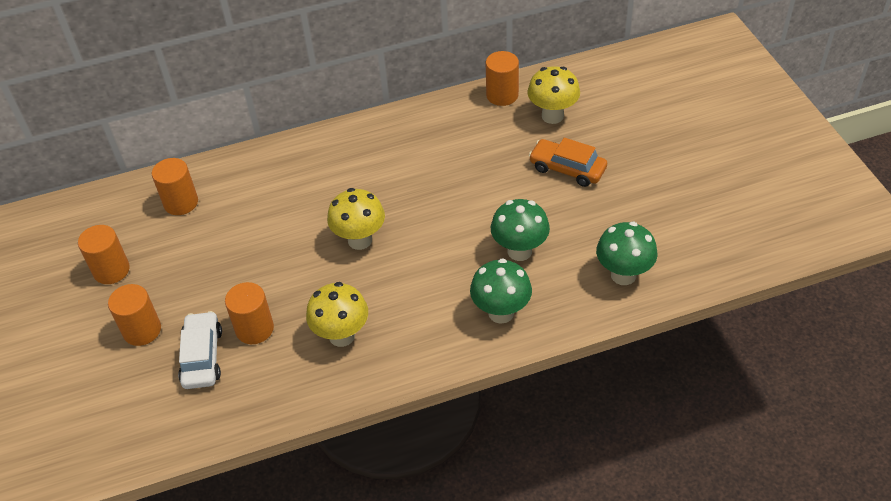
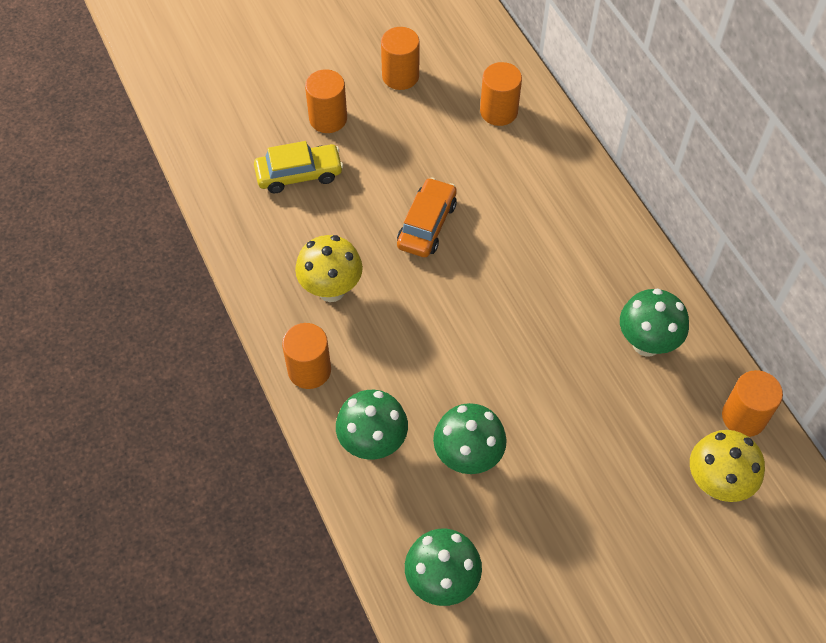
camera: 80 degrees right, 10 degrees up
(202, 357) = (299, 174): white car -> yellow car
(254, 329) = (335, 211): orange cylinder -> orange cylinder (309, 370)
(360, 240) = (465, 287): yellow mushroom -> none
(434, 137) = (646, 343): none -> green mushroom
(567, 169) = (617, 507): orange car -> orange car (427, 225)

